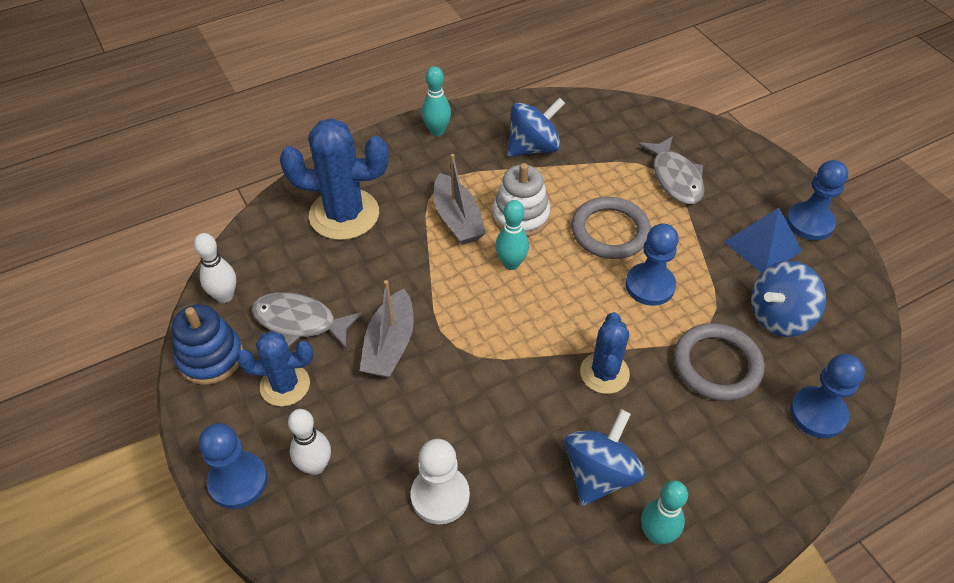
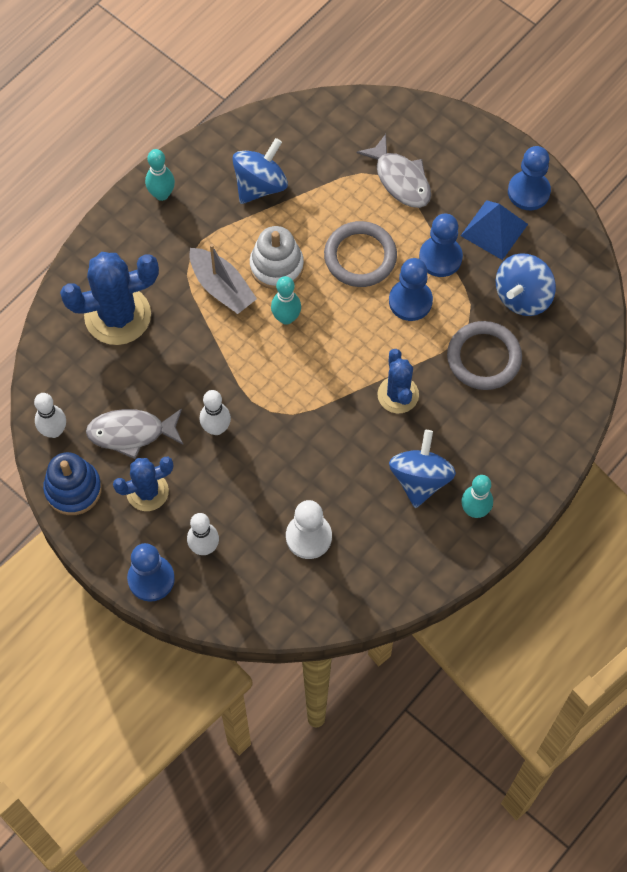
camera: 20 degrees left, 15 degrees up
(390, 345) = (216, 428): grey boat -> white bowling pin
(817, 413) = (570, 374): blue pawn -> blue pawn (440, 257)

